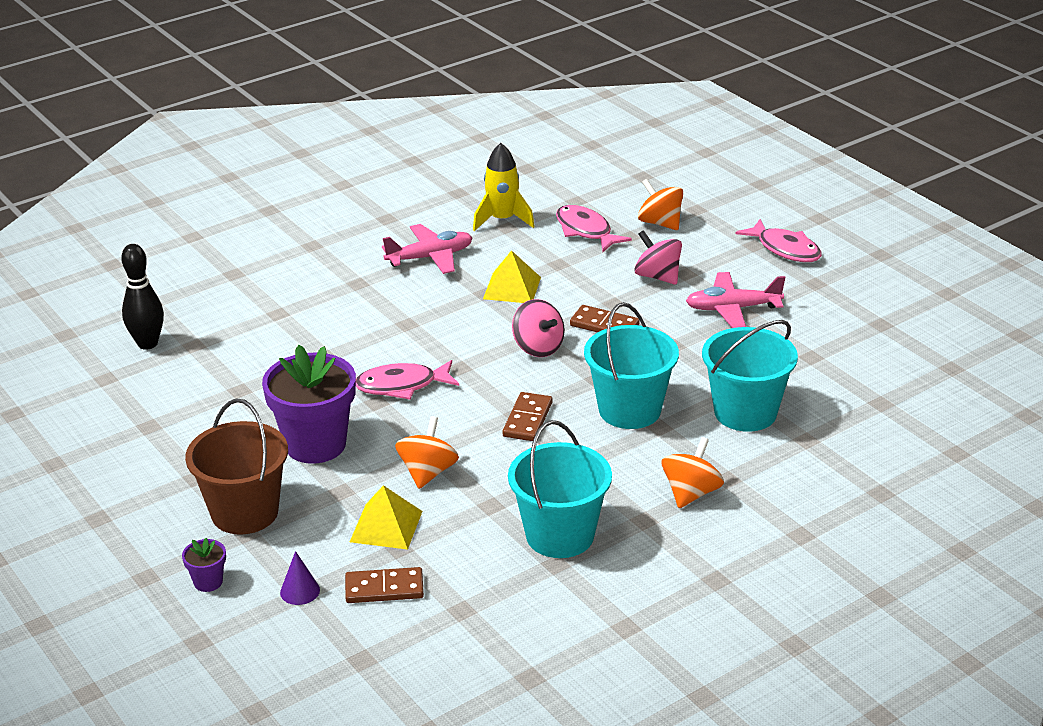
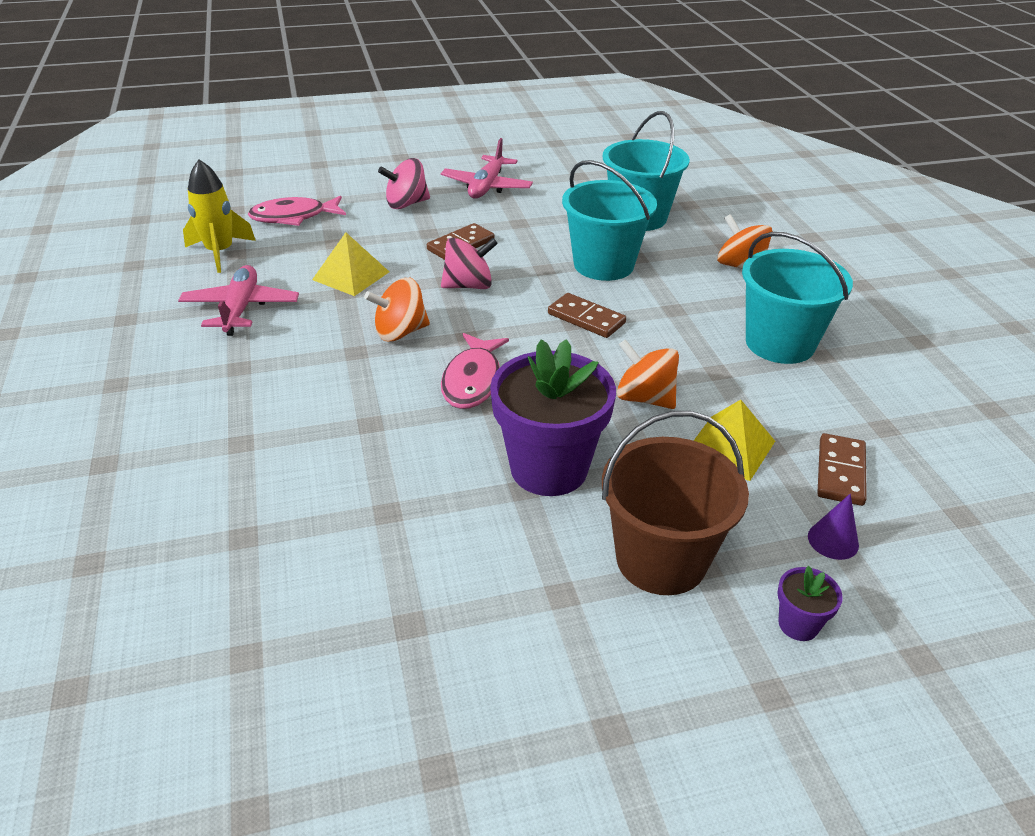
camera: 70 degrees left, 5 degrees up
(147, 344) = (195, 587): black bowling pin -> none
(660, 223) = (322, 183): orange spinning top -> orange spinning top (400, 332)
(785, 249) = (420, 147): pink fish -> none

